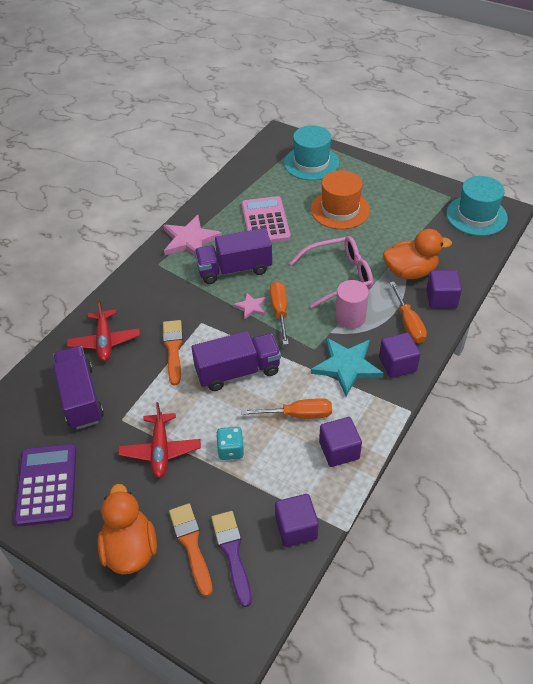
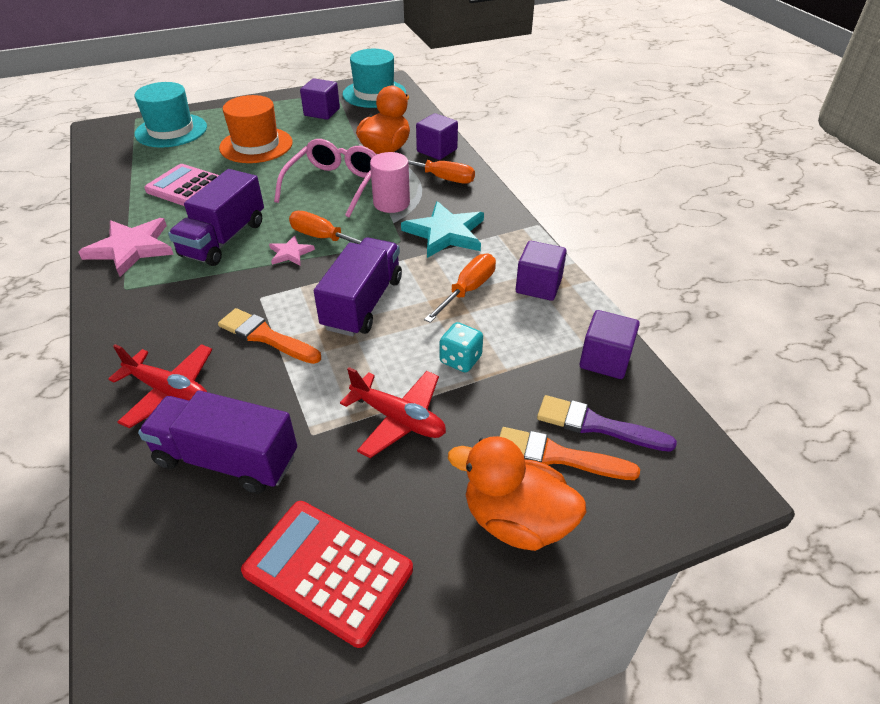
camera: 55 degrees left, 5 degrees down
(47, 484) = (328, 571): purple calculator -> red calculator
(397, 364) = (478, 205): purple cube -> purple cube (322, 112)

